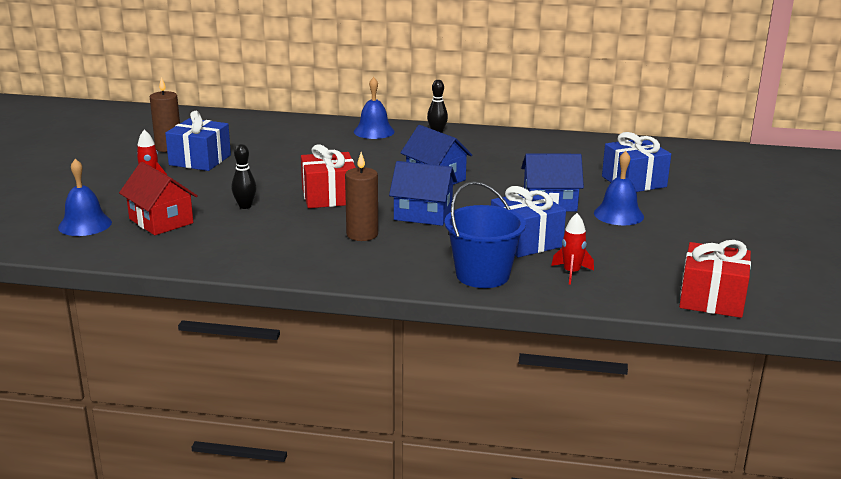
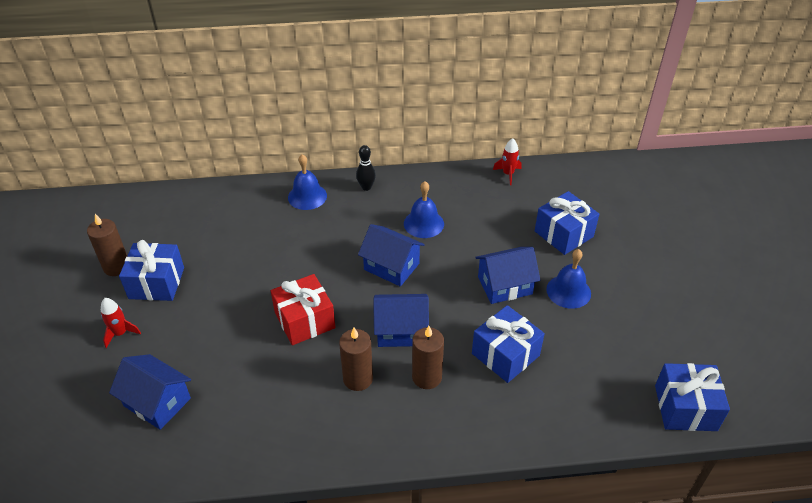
camera: 15 degrees left, 20 degrees up
(85, 224) = (82, 427): blue bell -> blue bell (423, 223)
(161, 221) = (157, 402): red house -> blue house
(245, 206) = (230, 356): black bowling pin -> none
(433, 243) = (427, 377): none -> brown candle
(482, 275) = (487, 420): blue bucket -> none
(571, 273) = (560, 397): red rocket -> red rocket (508, 174)
(712, 299) = (685, 408): red gift -> blue gift

